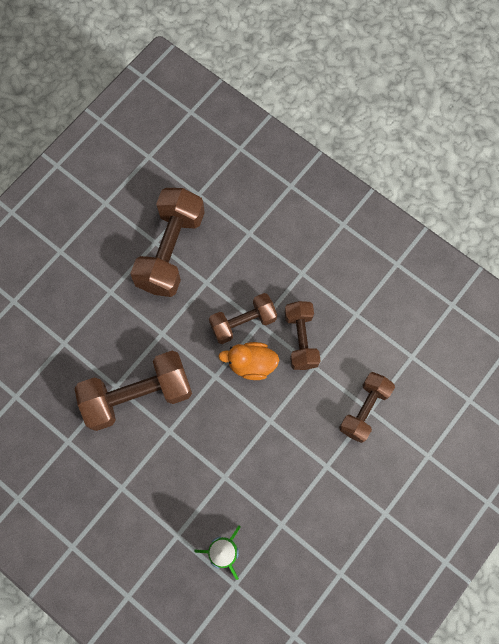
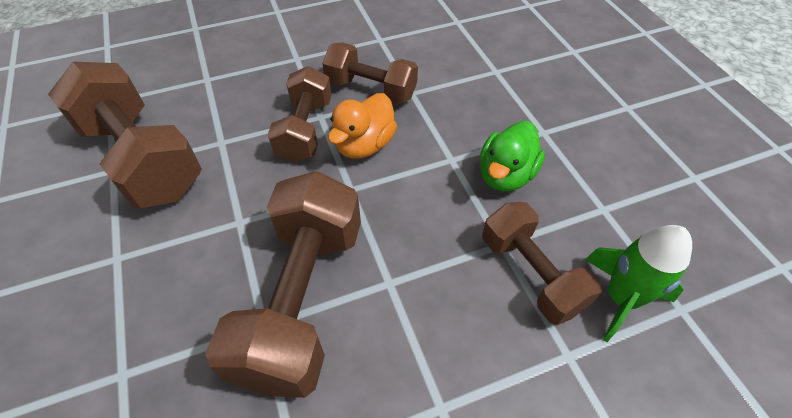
camera: 60 degrees left, 20 degrees down
(275, 458) = (505, 175): none -> green duck
(364, 409) = (492, 74): brown dumbbell -> brown dumbbell (530, 274)

